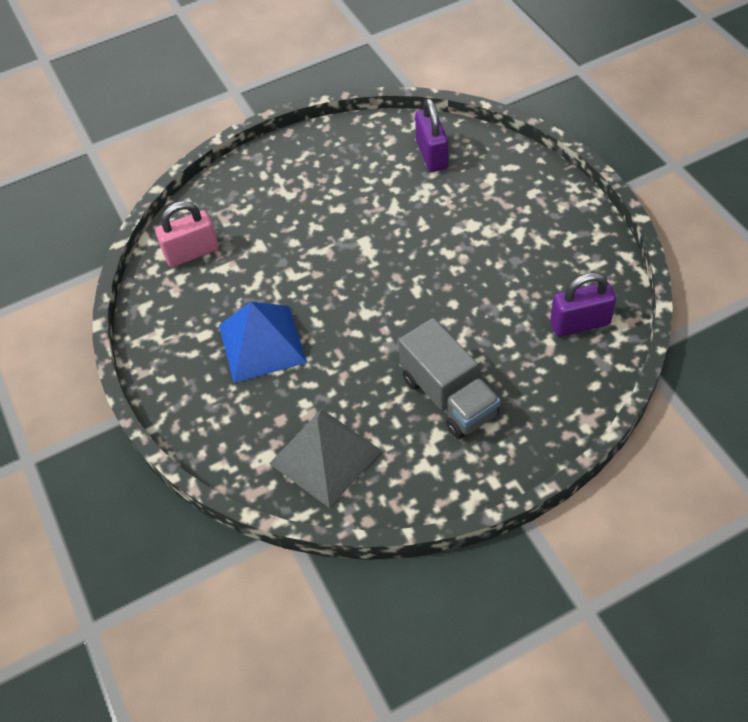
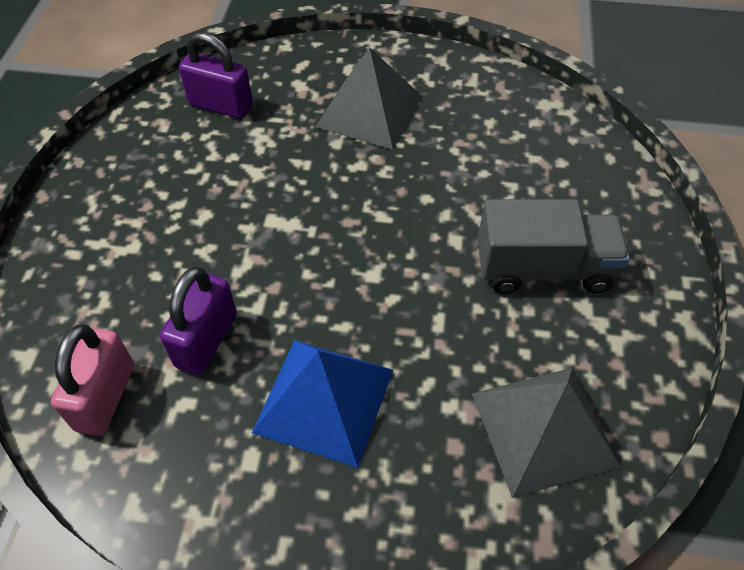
camera: 60 degrees left, 0 degrees up
(502, 228) = (369, 111): none -> grey pyramid
(580, 323) = (532, 127): purple padlock -> purple padlock (206, 340)

